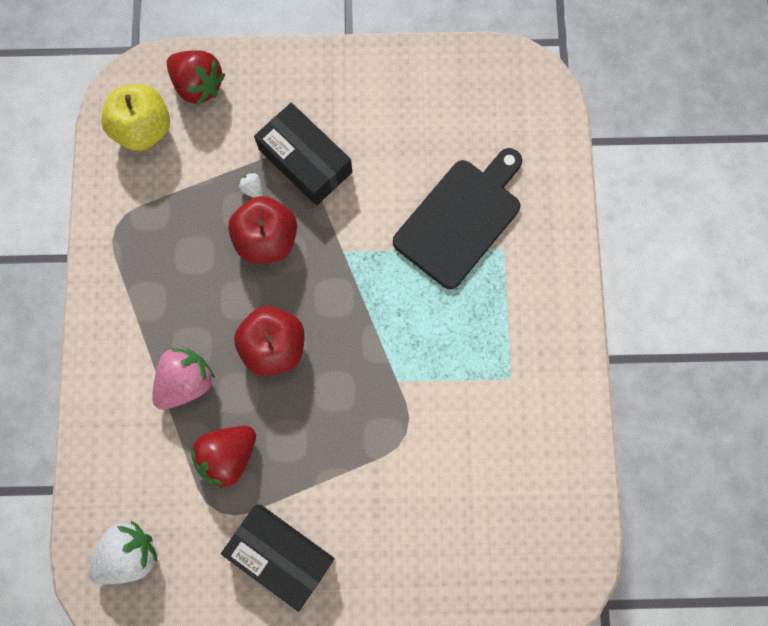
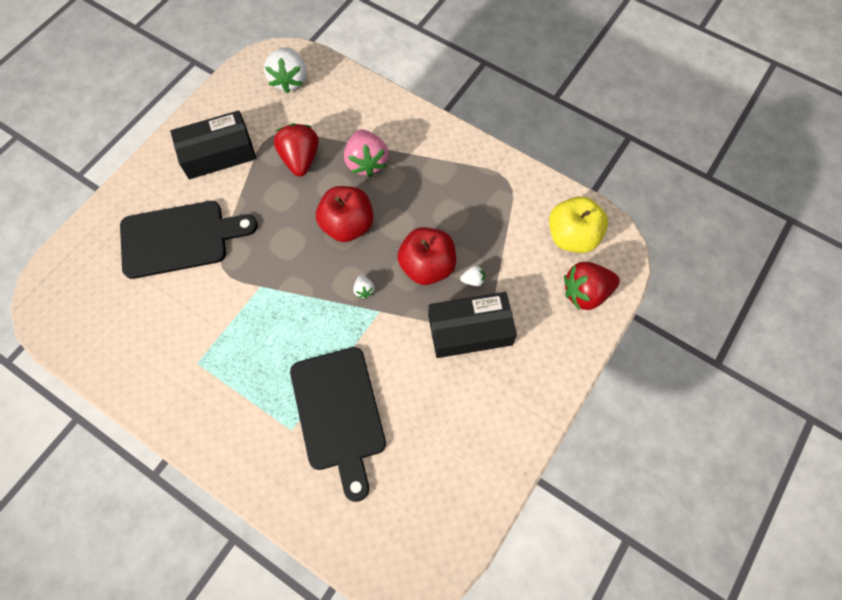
camera: 125 degrees right, 10 degrees down
(332, 280) = (364, 290): none -> white strawberry
(406, 506) = (180, 238): none -> black cutting board

